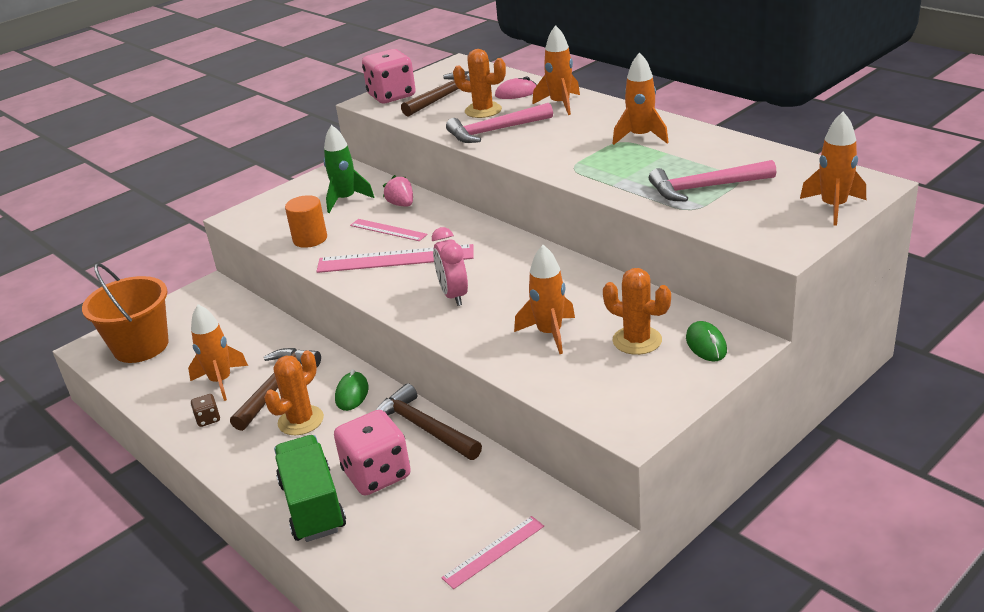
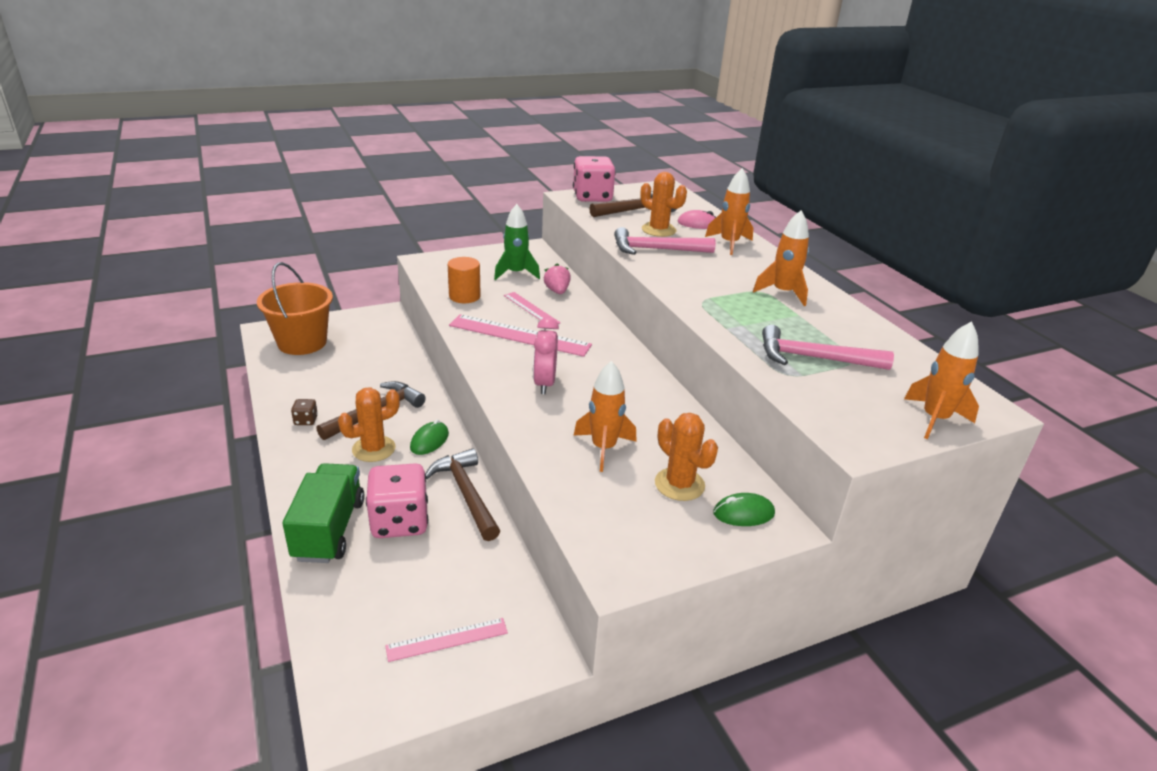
camera: 15 degrees right, 0 degrees up
(221, 381) = (338, 392): orange rocket -> none
(706, 345) = (743, 513): green mouse -> green mouse turned 75 degrees clockwise

